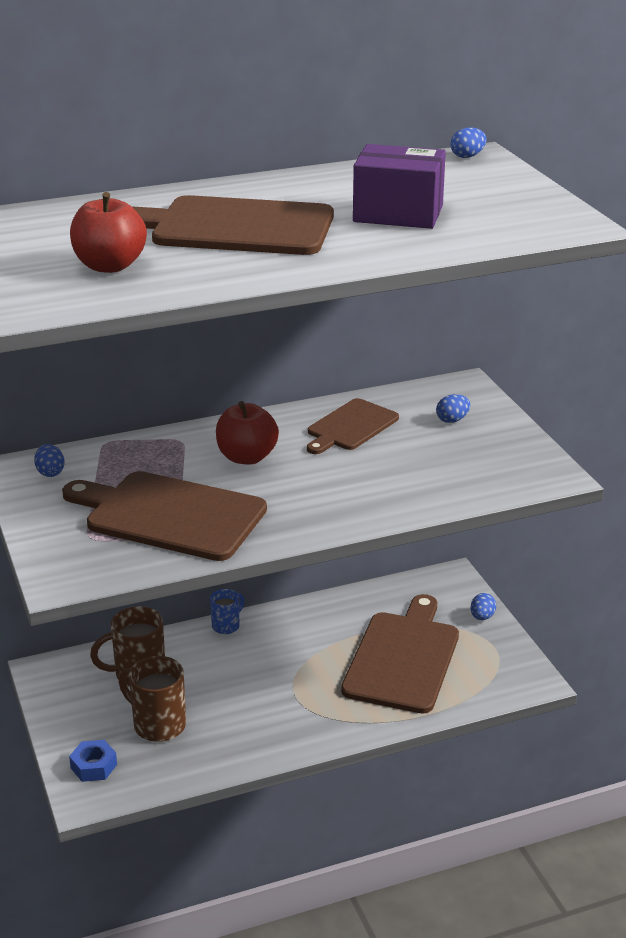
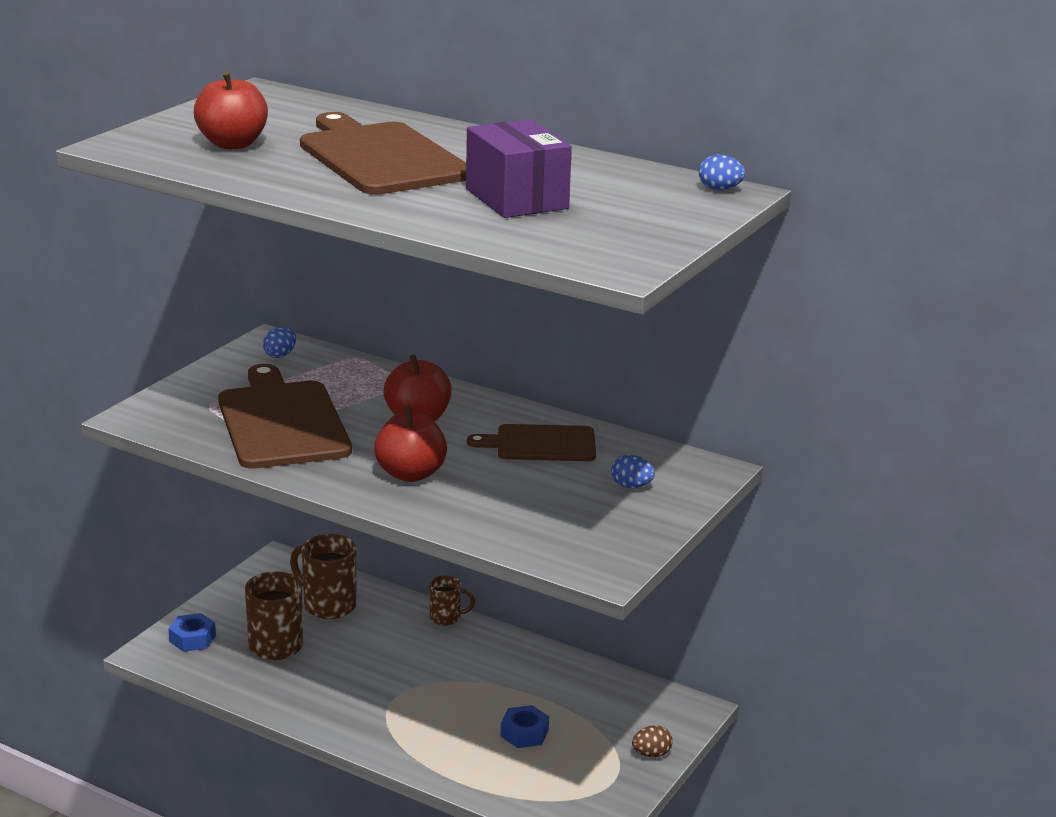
camera: 50 degrees right, 5 degrees down
(226, 625) = (446, 618): blue mug -> brown mug
(329, 493) = (410, 474): none -> red apple
(403, 658) = (524, 733): brown cutting board -> blue nut
(482, 617) = (651, 754): blue egg -> brown egg

